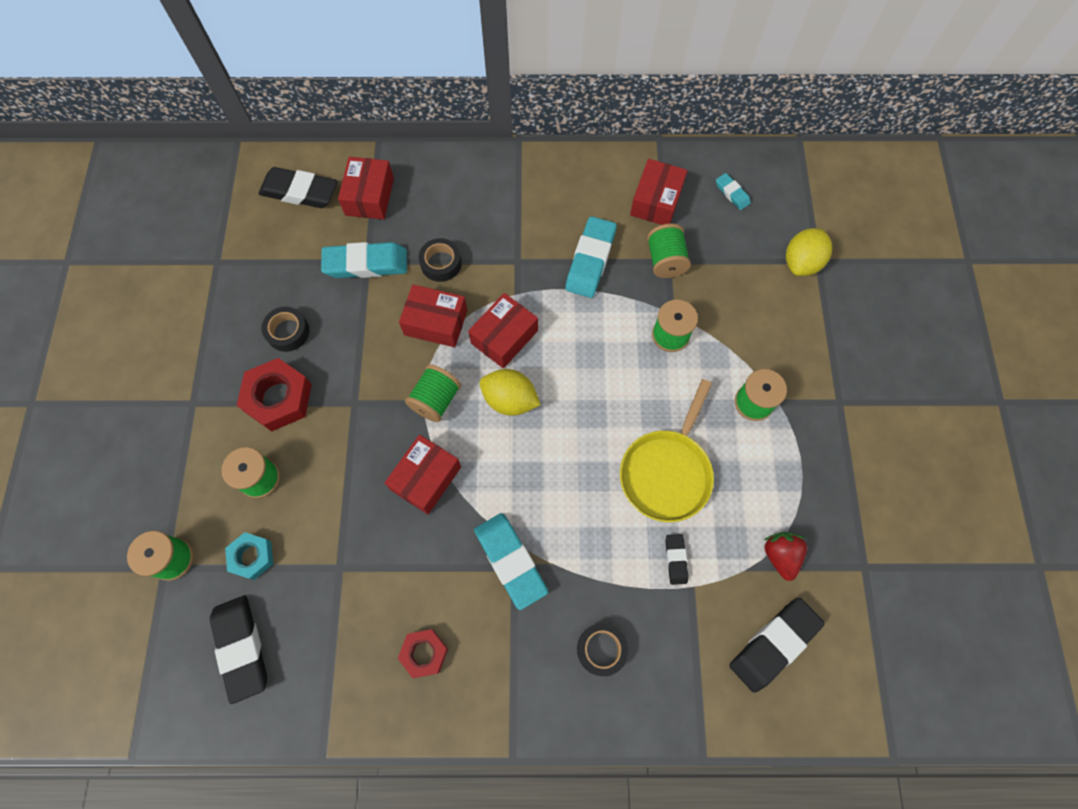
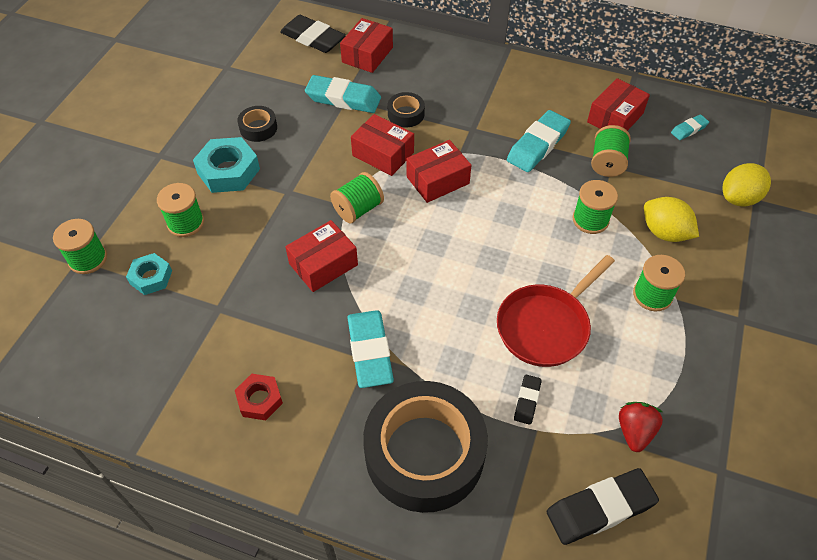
camera: 20 degrees right, 15 degrees down
(241, 648) = (108, 342): black eraser -> none
(278, 398) = (228, 171): red nut -> turquoise nut
(510, 400) = (422, 227): yellow lemon -> yellow lemon (664, 232)
(601, 649) = (424, 453): black tape -> black tape, size x2.36
(667, 472) = (546, 326): yellow pan -> red pan
(732, 193) = (689, 129): turquoise eraser -> turquoise eraser turned 75 degrees clockwise

